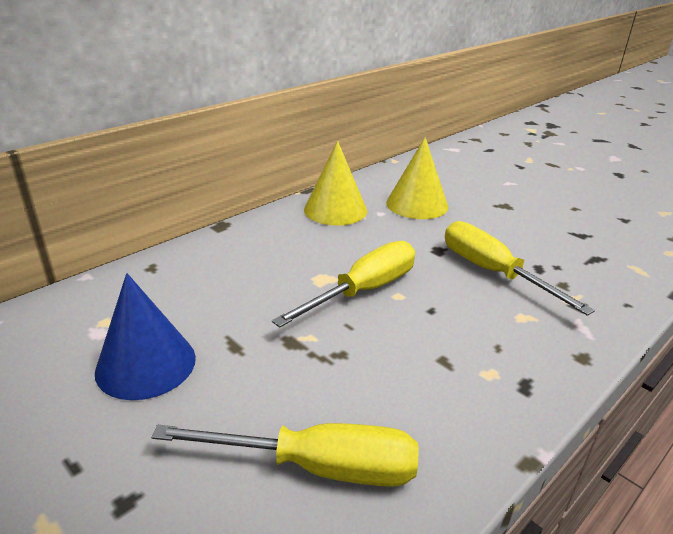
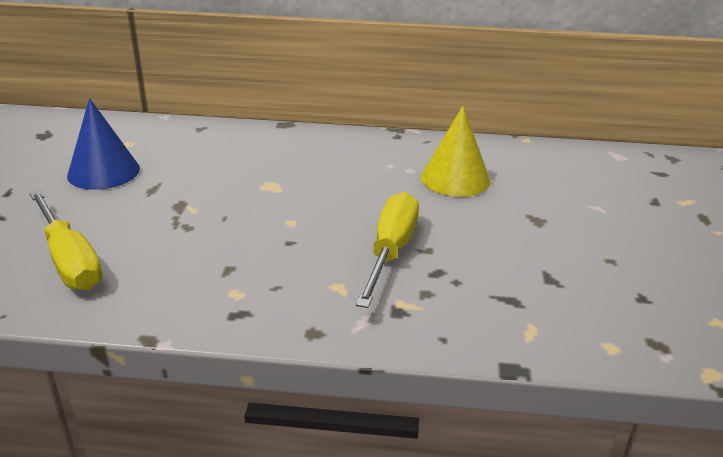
camera: 50 degrees right, 0 degrees up
(335, 210) = (381, 151): yellow cone -> none
(363, 291) = (276, 206): yellow screwdriver -> none

